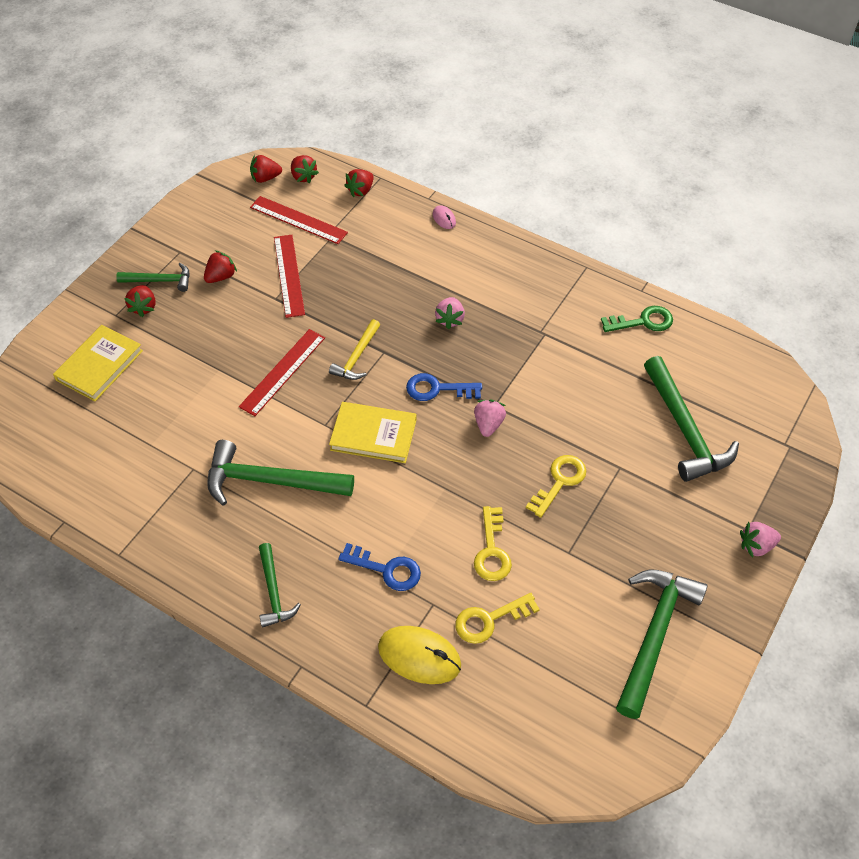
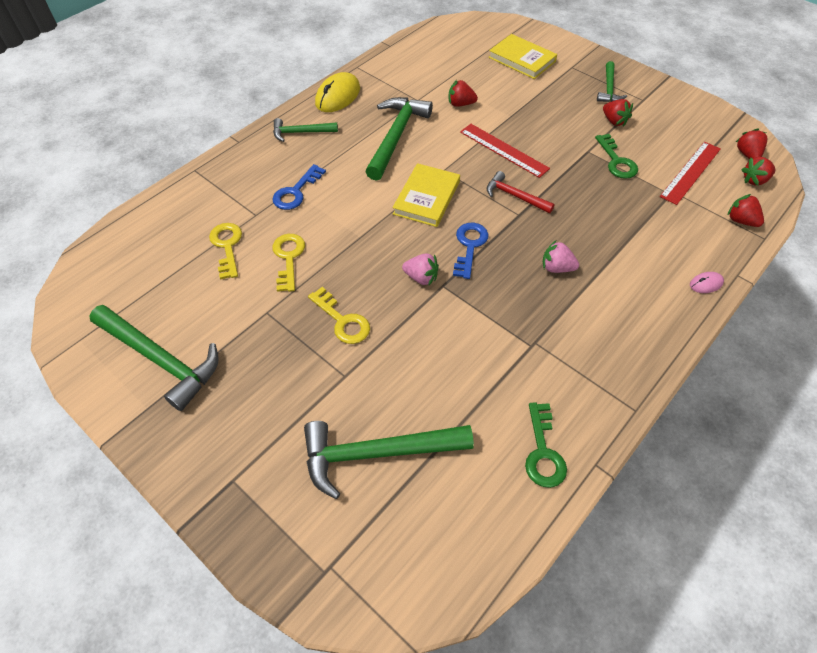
camera: 100 degrees right, 0 degrees up
(144, 307) = (579, 80): red strawberry -> red strawberry (460, 104)
(289, 275) = (616, 161): red ruler -> green key
(357, 357) = (514, 196): yellow hammer -> red hammer
(419, 656) = (216, 201): yellow mouse -> yellow mouse (338, 96)
(492, 550) = (288, 258): yellow key -> yellow key turned 75 degrees clockwise
(756, 546) = (211, 482): pink strawberry -> none

